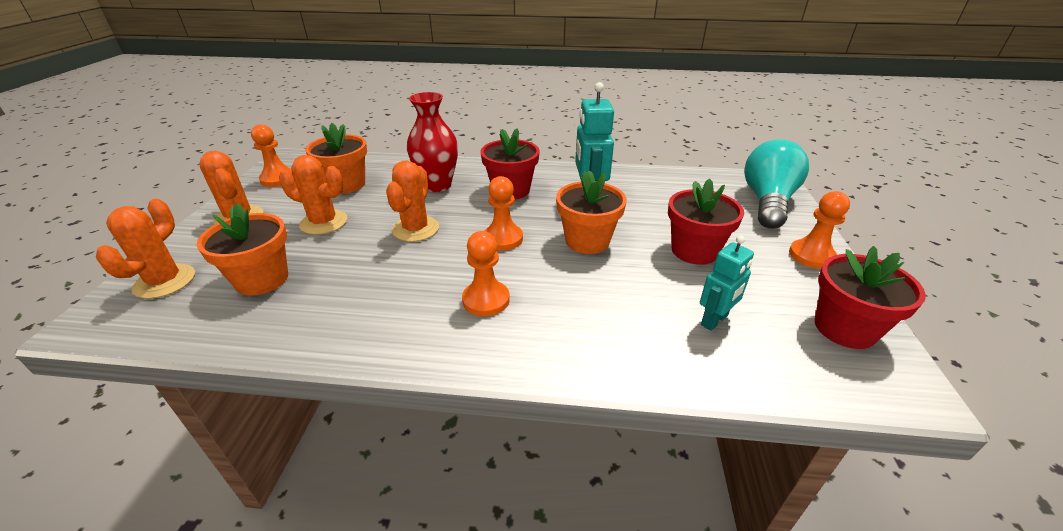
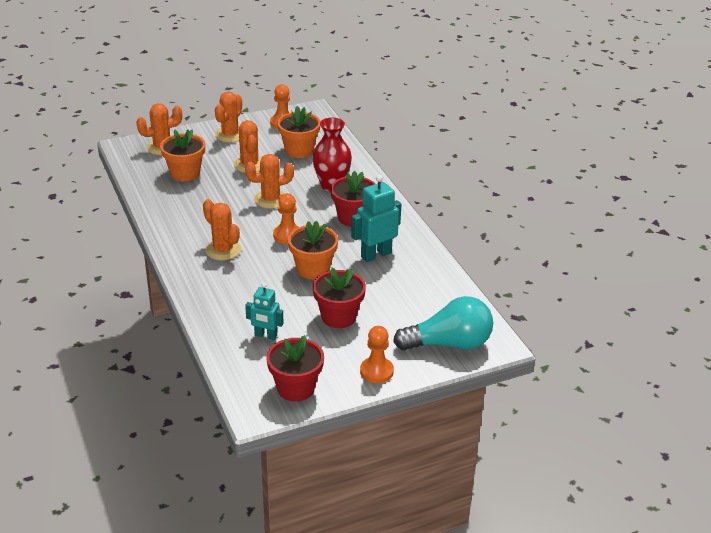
camera: 60 degrees right, 0 degrees up
(486, 300) = (223, 250): orange pawn -> orange cactus

